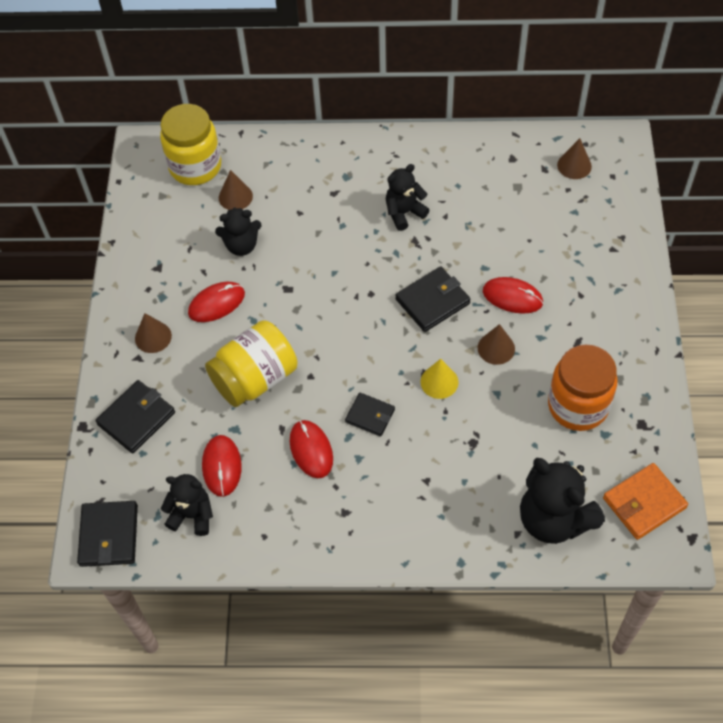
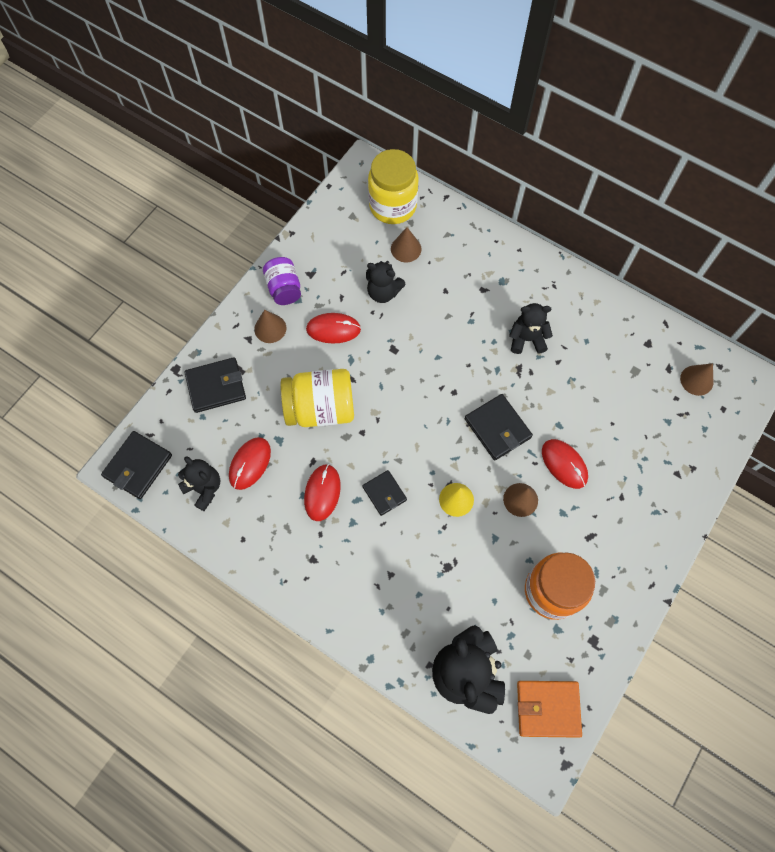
camera: 30 degrees right, 10 degrees up
(141, 294) = (284, 289): none -> purple jar
(432, 301) = (497, 428): black wallet -> black wallet turned 60 degrees clockwise

